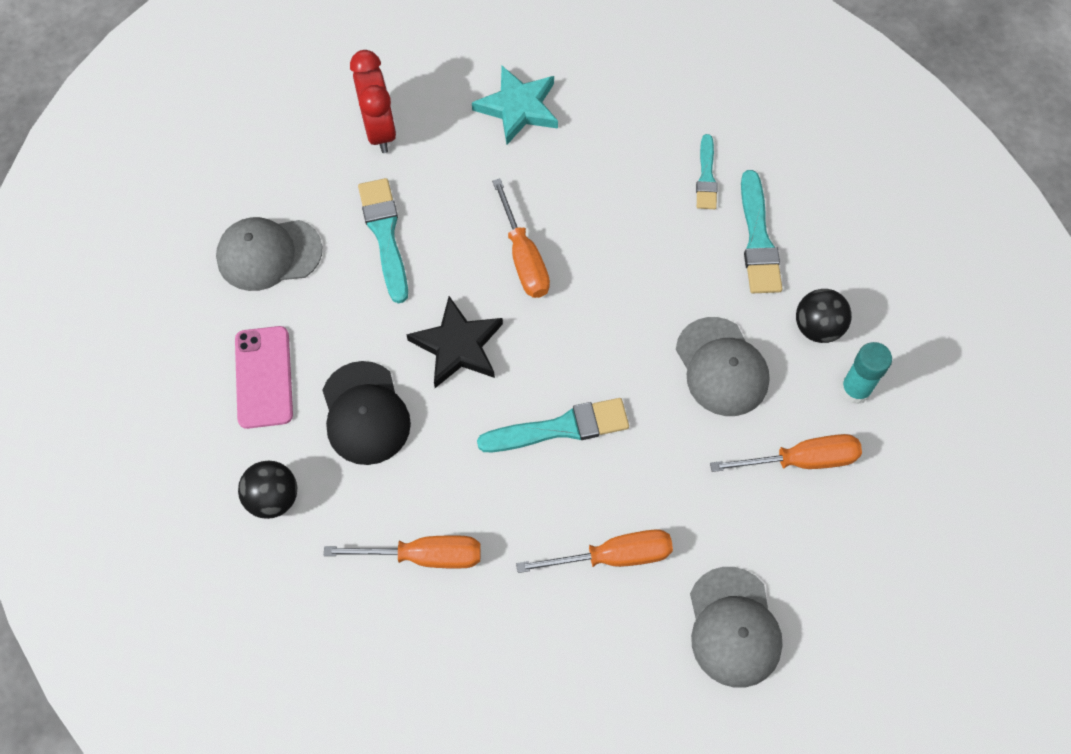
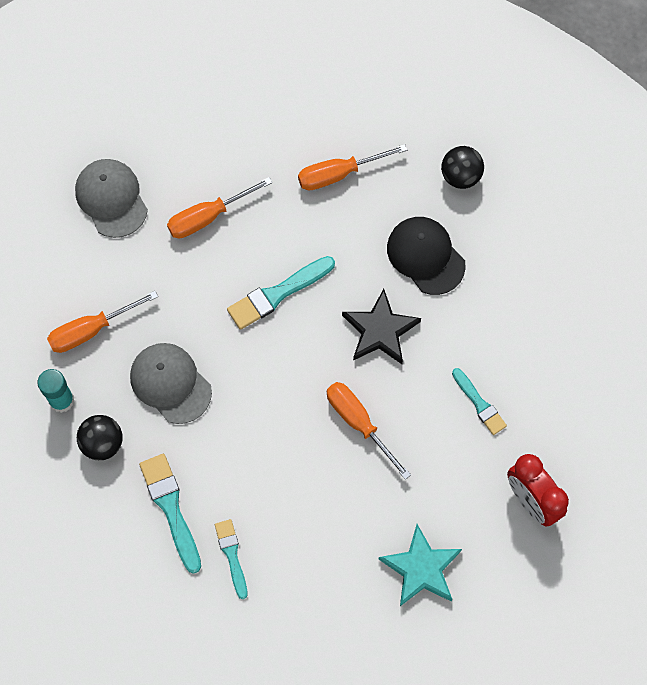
camera: 160 degrees right, 5 degrees up
(264, 377) = (513, 257): pink phone -> none
(269, 254) = (563, 354): grey cap -> none
(385, 235) = (479, 404): turquoise brush -> turquoise brush, size x0.64

